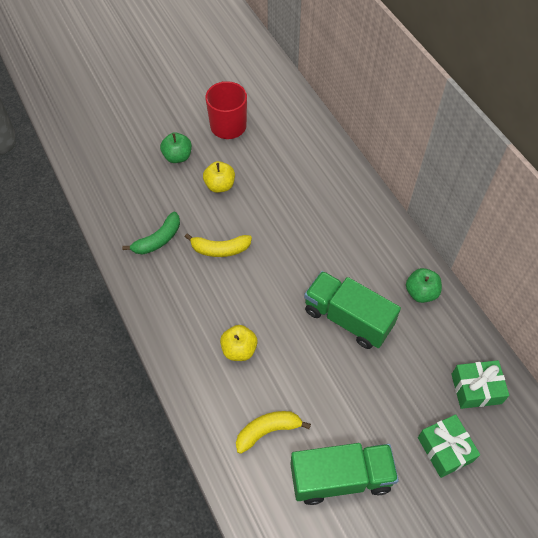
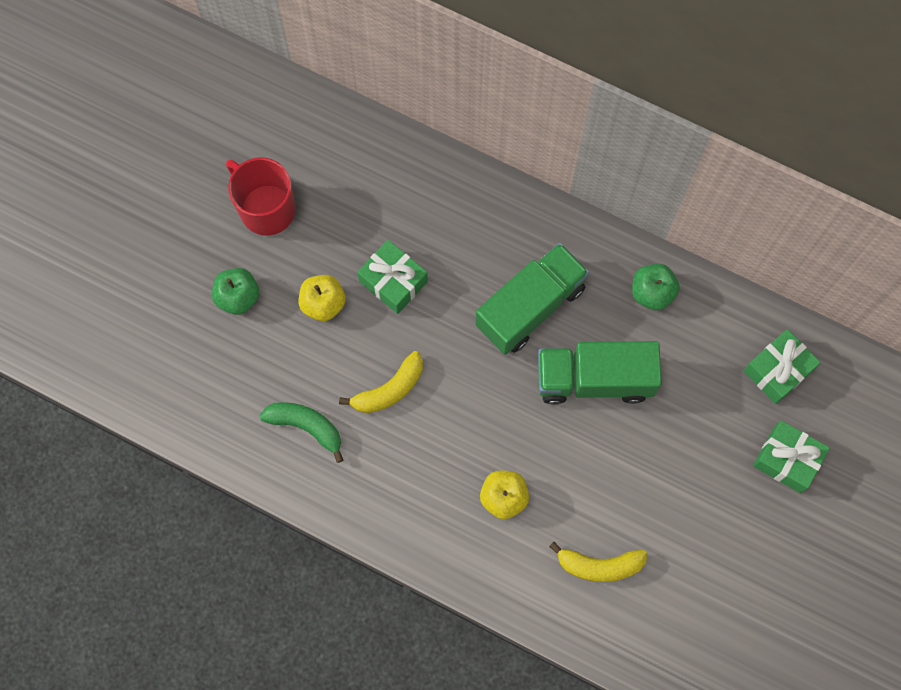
camera: 35 degrees left, 15 degrees up
(158, 239) = (306, 426): green banana -> green banana turned 75 degrees counterclockwise
(267, 197) = (393, 281): none -> green gift
(267, 431) = (599, 565): yellow banana -> yellow banana turned 120 degrees counterclockwise
(340, 478) = (705, 562): green truck -> green truck (530, 307)

